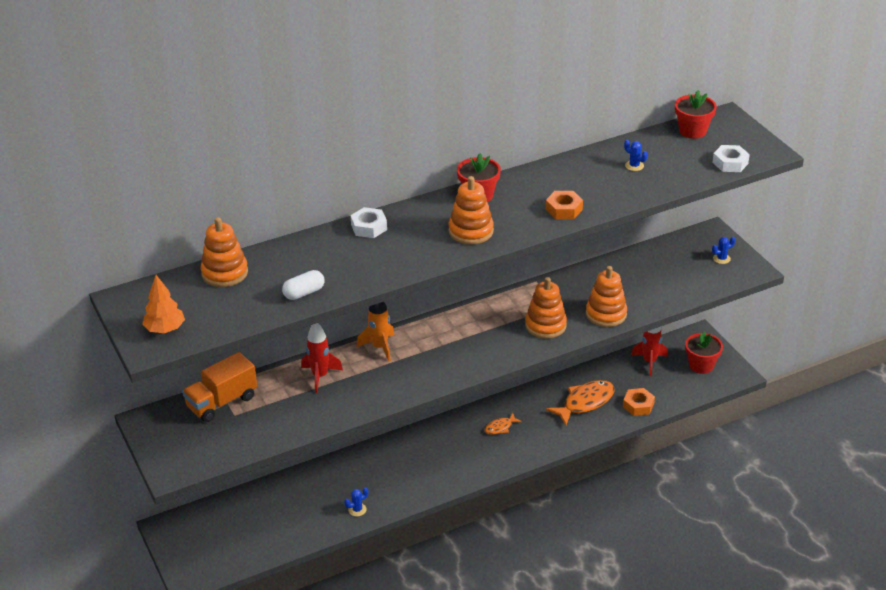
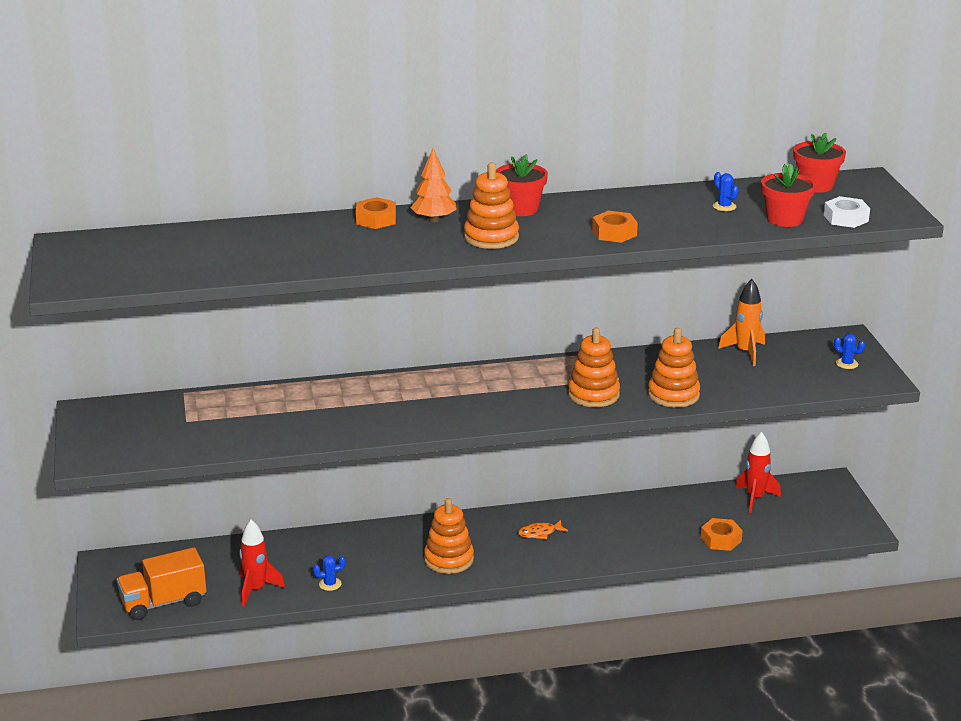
camera: 15 degrees right, 10 degrees down
(165, 329) = (92, 272): orange tree -> orange tree (434, 220)
(222, 402) = (179, 407): orange truck -> orange truck (163, 603)
(224, 273) = (189, 236): orange stacking toy -> orange stacking toy (449, 559)
(304, 293) = (265, 263): white capsule -> none
(320, 376) = (302, 401): red rocket -> red rocket (256, 590)
(369, 227) = (376, 219): white nut -> orange nut
(379, 347) = (386, 385): orange rocket -> orange rocket (745, 352)
(585, 402) = (655, 526): orange fish -> none
(701, 365) = (820, 512): red flower pot -> red flower pot (785, 219)
(721, 259) = (847, 364): blue cactus -> blue cactus turned 45 degrees clockwise

